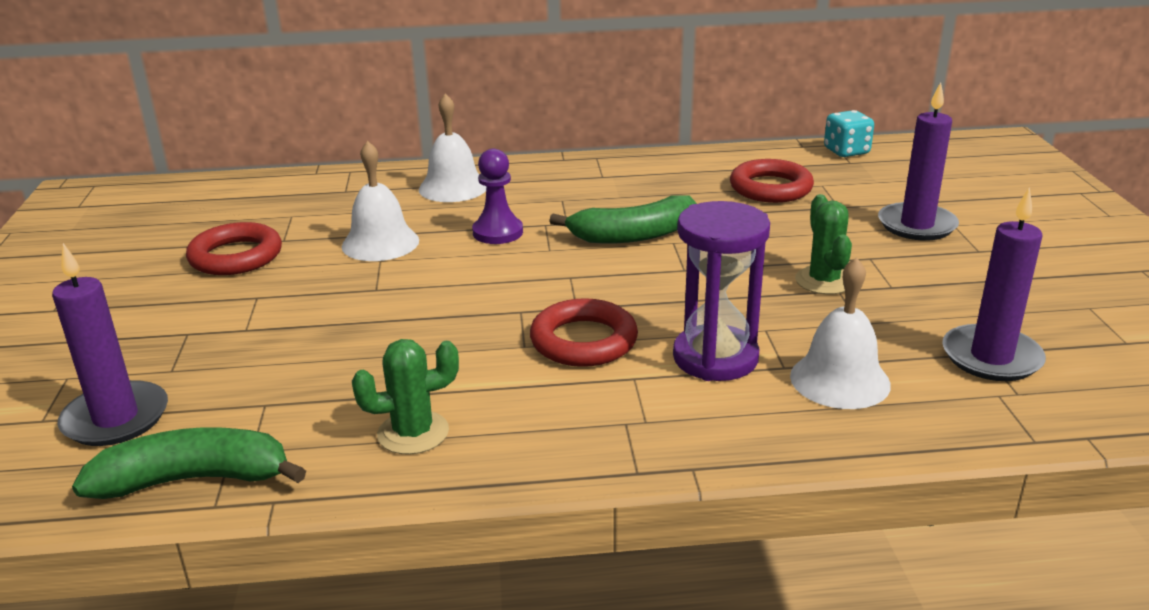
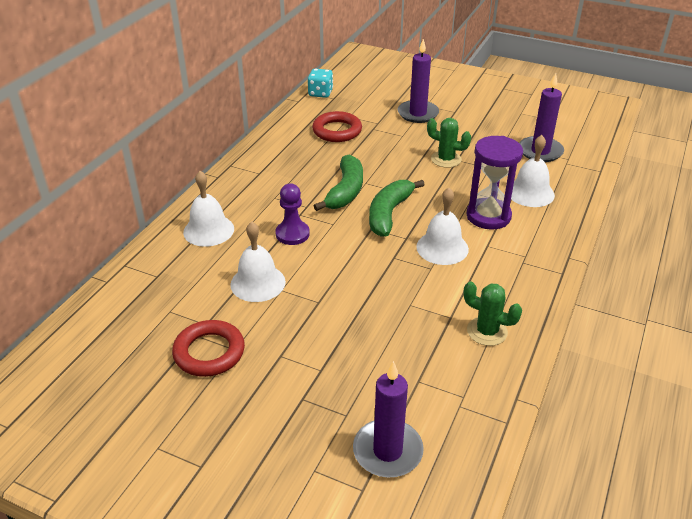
camera: 60 degrees left, 10 degrees up
(195, 479) = (478, 425): green banana -> green banana (389, 213)
(413, 433) = (487, 331): green cactus -> green cactus turned 75 degrees counterclockwise
(583, 341) = (442, 248): red ring -> white bell

